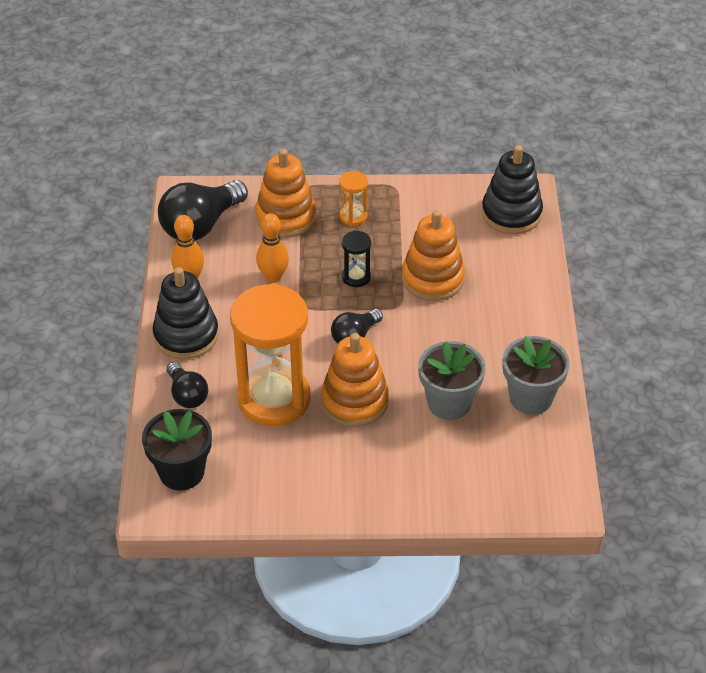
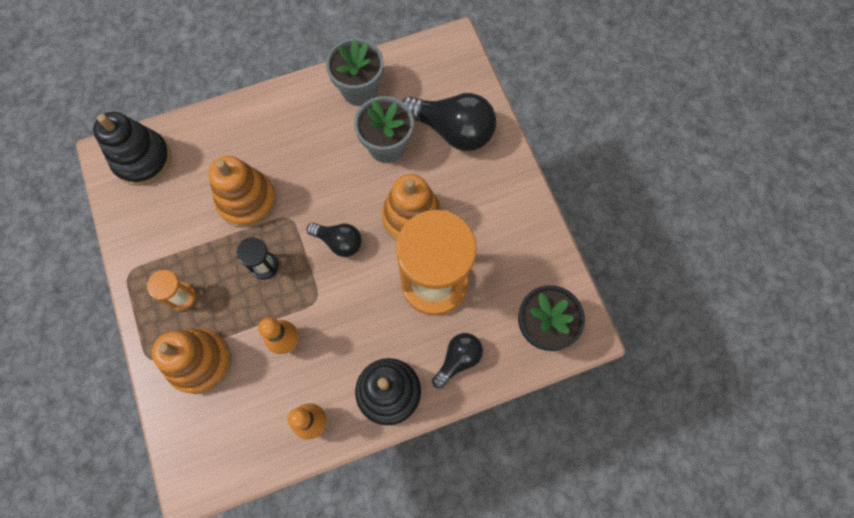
camera: 110 degrees left, 25 degrees up
(201, 225) = (234, 444): black light bulb -> black light bulb (452, 130)

